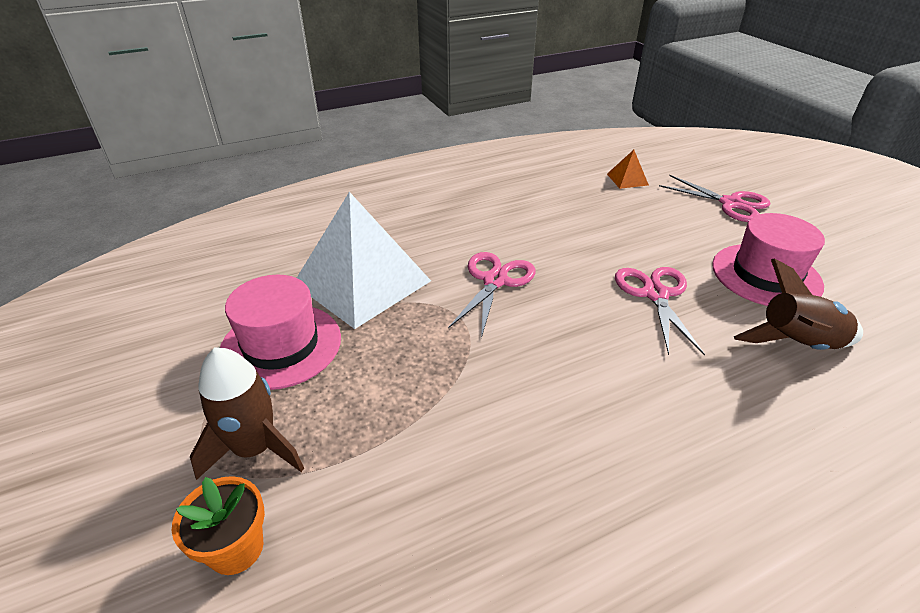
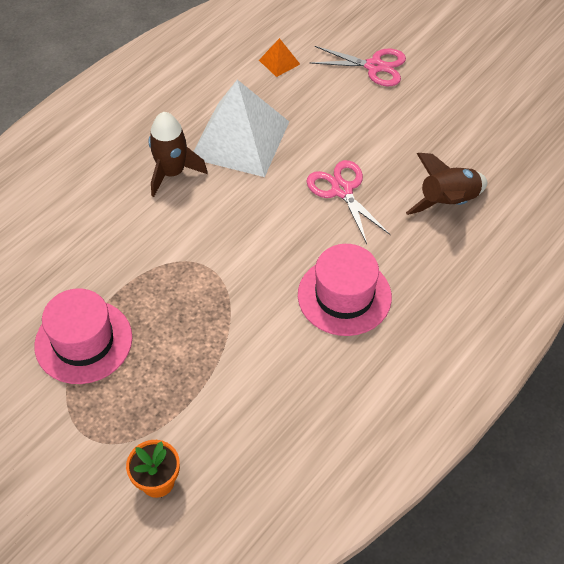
camera: 25 degrees left, 15 degrees up
(255, 449) = (123, 421): brown rocket -> brown rocket (172, 173)
(362, 282) = (109, 260): white pyramid -> white pyramid (240, 139)
(495, 281) = (216, 220): pink scissors -> none
(766, 275) = (416, 142): pink hat -> pink hat (344, 296)

